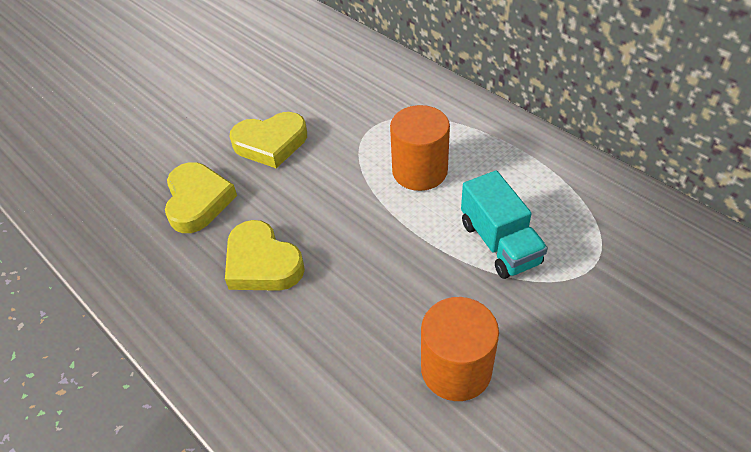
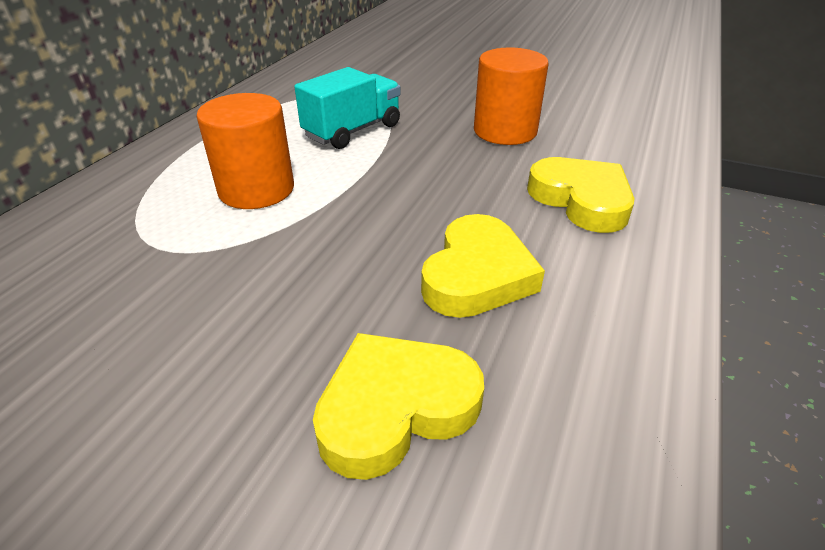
camera: 115 degrees left, 10 degrees down
(271, 143) = (208, 357): yellow heart -> yellow heart (581, 200)

